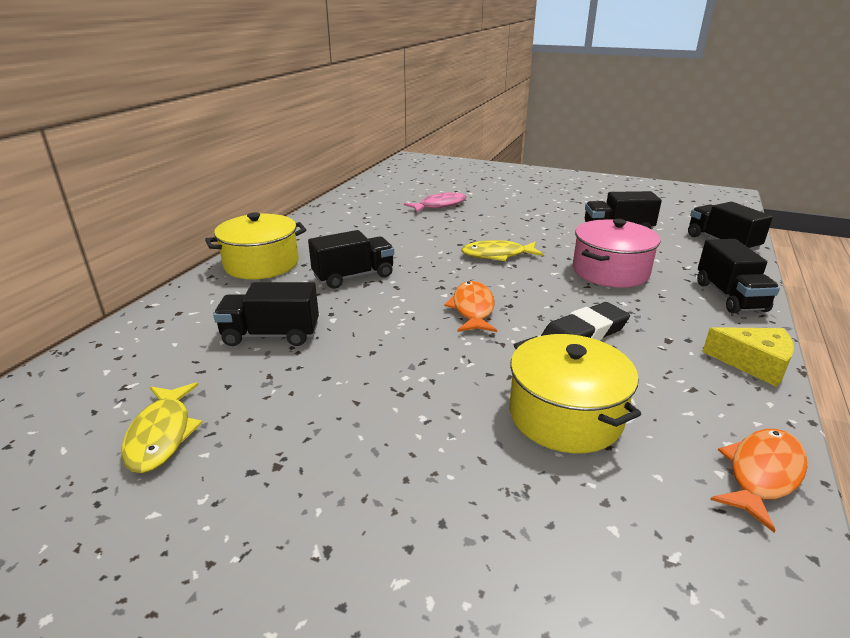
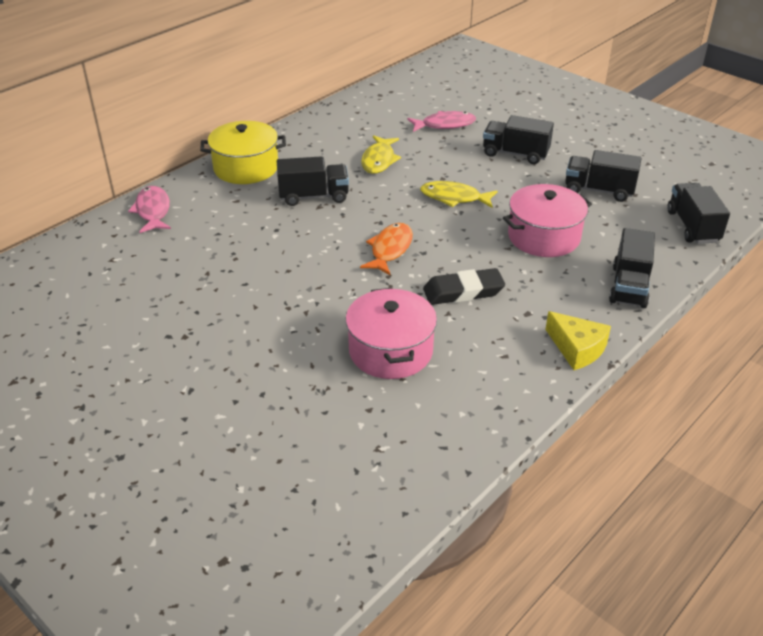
camera: 20 degrees right, 10 degrees up
(161, 435) = (125, 299): yellow fish -> yellow fish (379, 160)
(164, 321) = (153, 211): none -> pink fish
(271, 335) = (223, 240): black truck -> black truck (515, 154)
(565, 415) = (390, 351): yellow pot -> pink pot
(762, 474) = (489, 422): orange fish -> none

